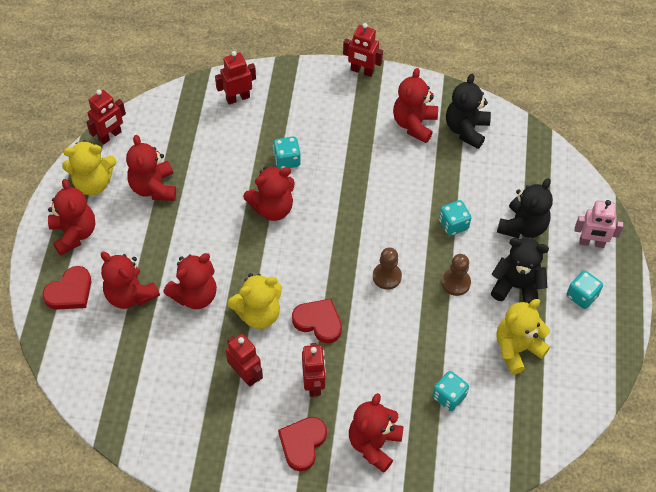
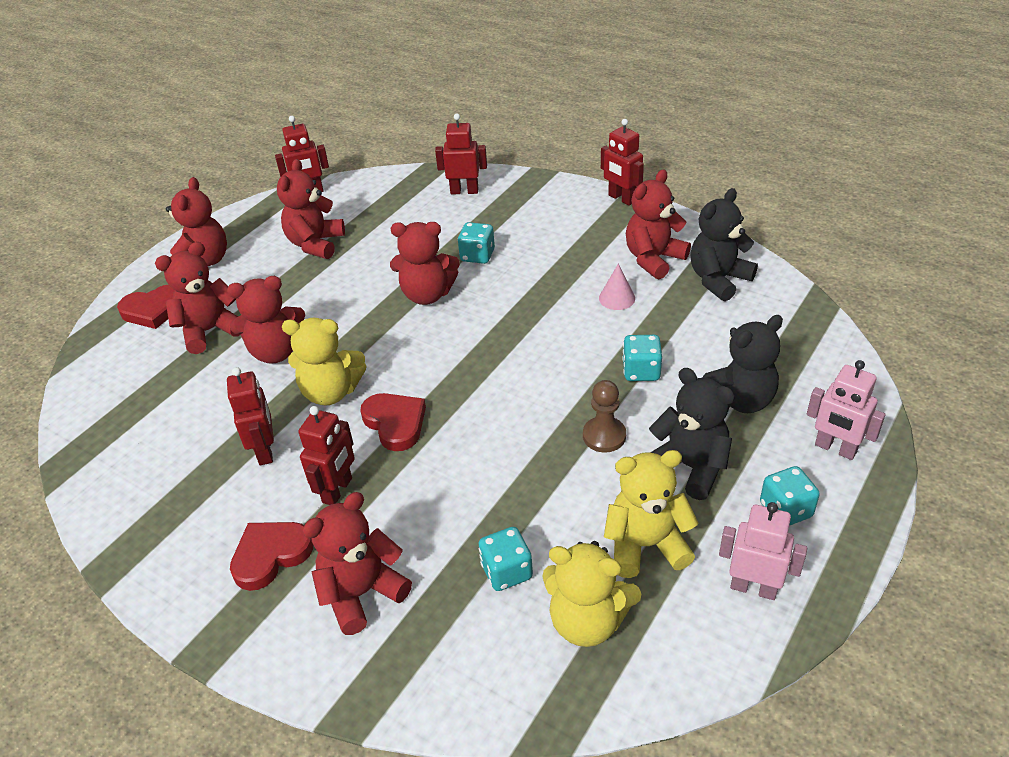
camera: 30 degrees right, 15 degrees down
(93, 183) = (260, 225): yellow teddy bear -> yellow teddy bear (587, 621)
(130, 295) = (209, 331): red teddy bear -> red teddy bear turned 75 degrees clockwise
(387, 276) = (516, 401): brown pawn -> none
(407, 168) = (617, 298): none -> pink cone
(585, 352) = (753, 587): none -> pink robot

